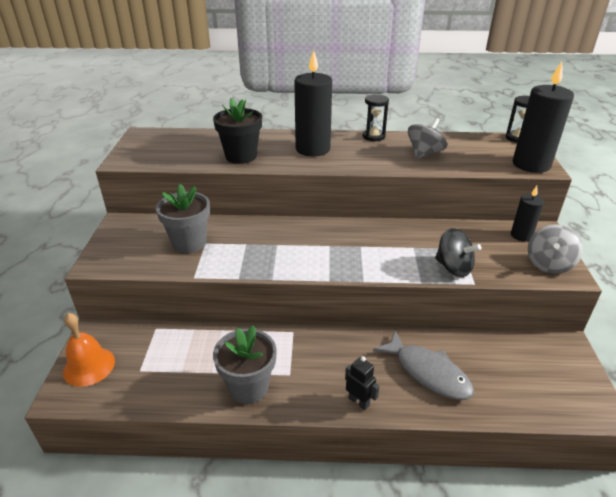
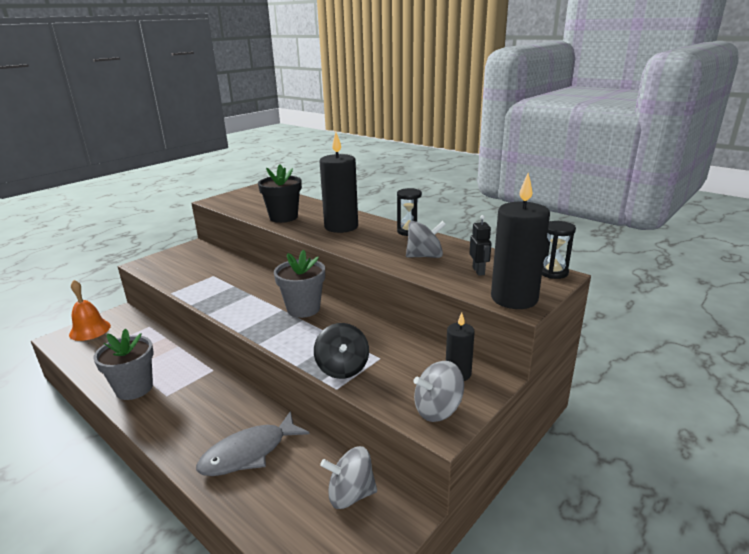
camera: 40 degrees right, 10 degrees down
(189, 242) = (205, 271): grey flower pot -> grey flower pot (303, 309)
(359, 401) = (173, 440): black robot -> black robot (478, 271)
(428, 372) = (249, 453): grey fish -> grey fish turned 60 degrees clockwise
(526, 354) = (350, 494): none -> grey spinning top

